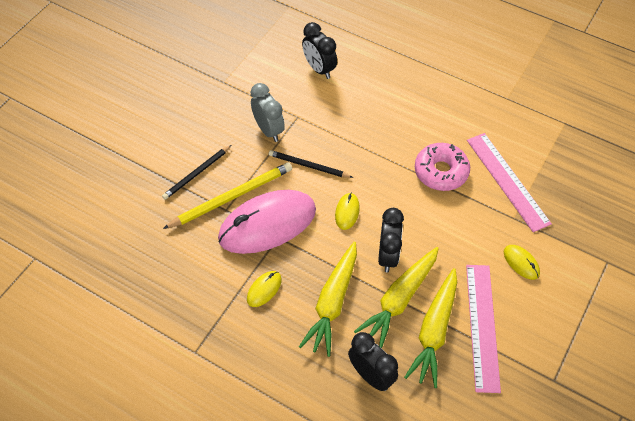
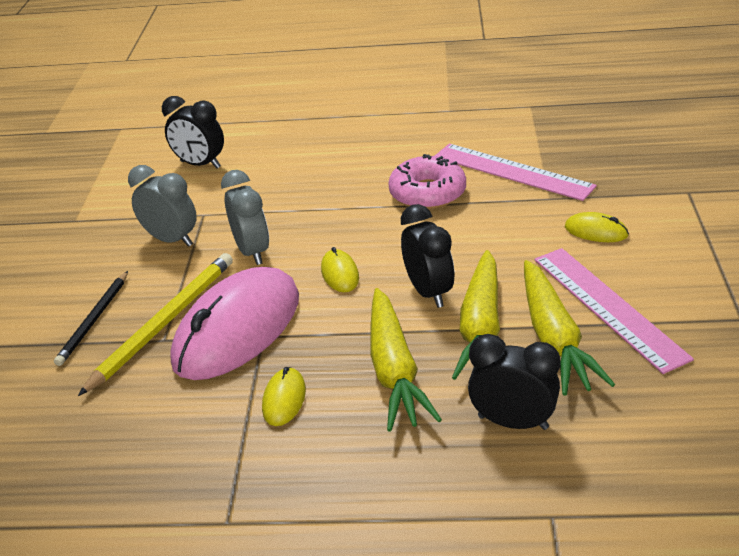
camera: 25 degrees left, 20 degrees down
(308, 166) = (252, 252): black pencil -> grey clock

